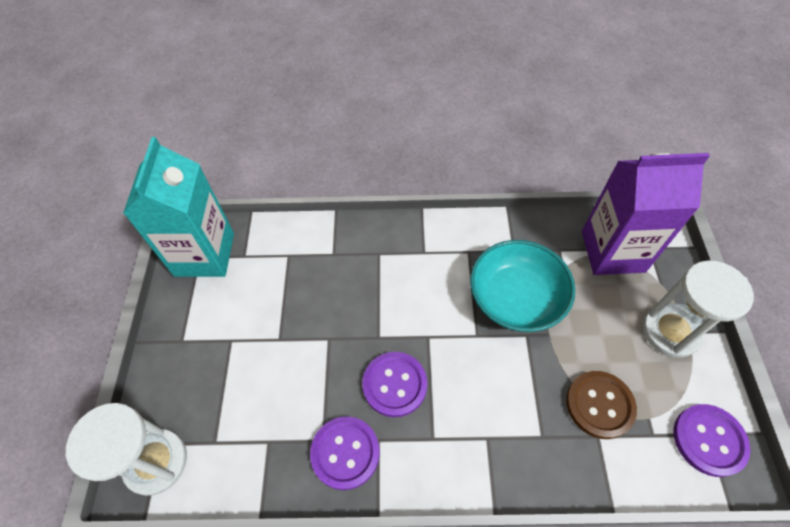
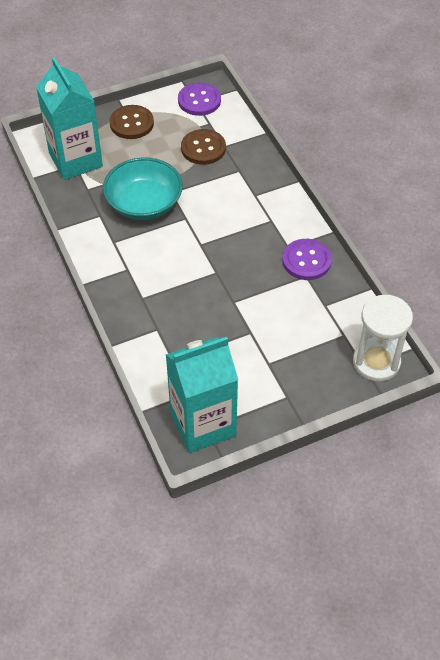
camera: 115 degrees left, 5 degrees down
(394, 384) = (246, 251): purple button -> none
(612, 251) = (75, 160): purple carton -> turquoise carton
(670, 331) = (131, 123): white hourglass -> brown button

